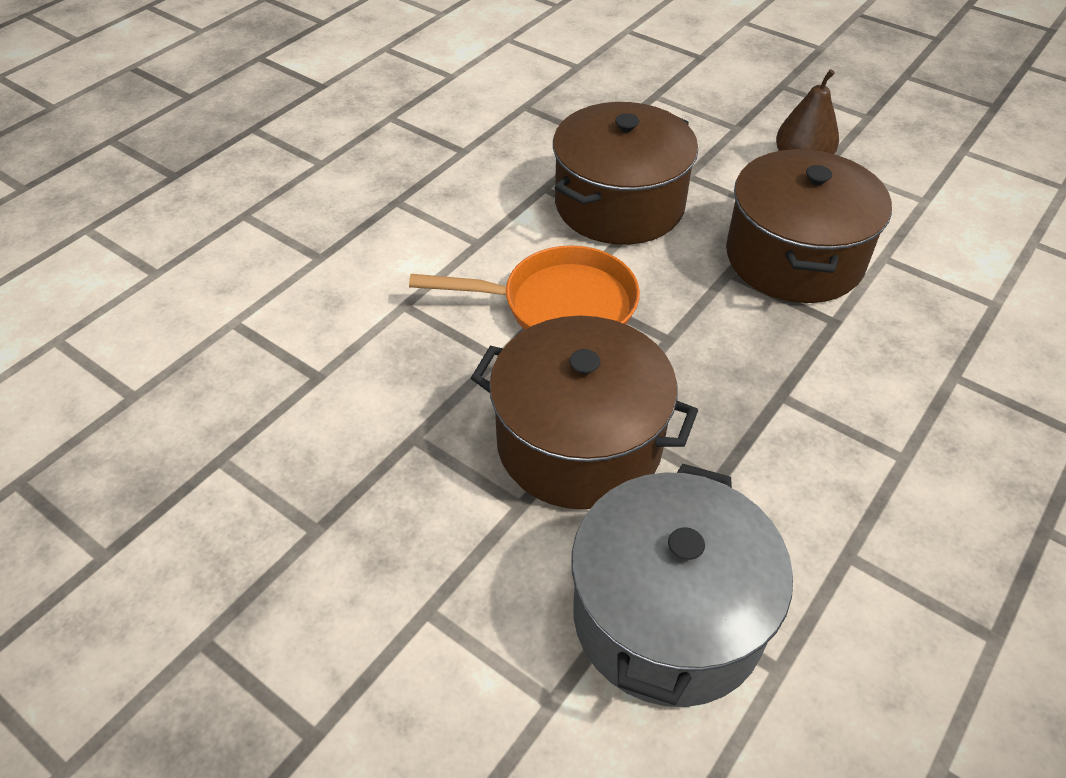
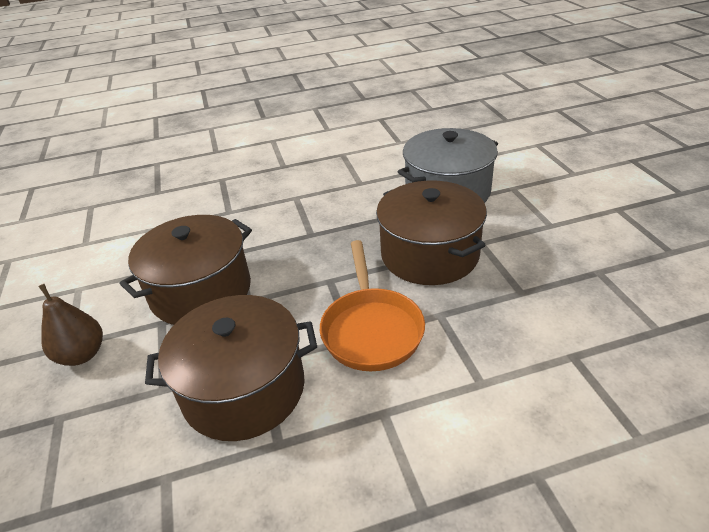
camera: 140 degrees left, 10 degrees down
(559, 306) = (371, 329): orange pan -> orange pan turned 135 degrees counterclockwise

